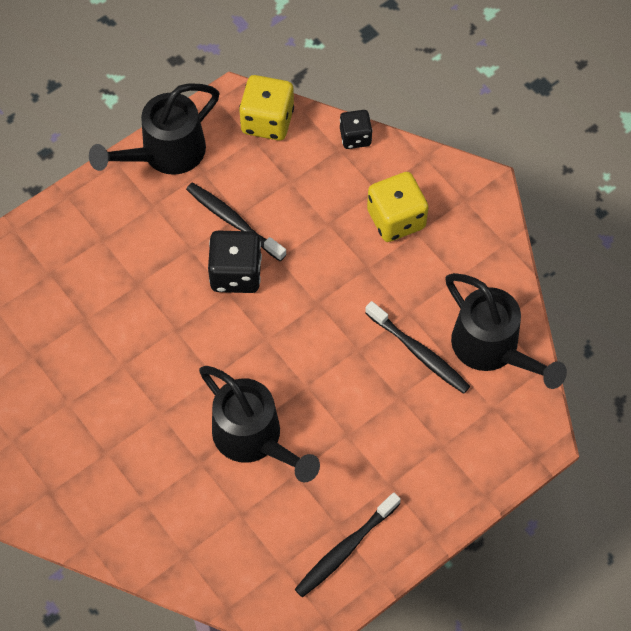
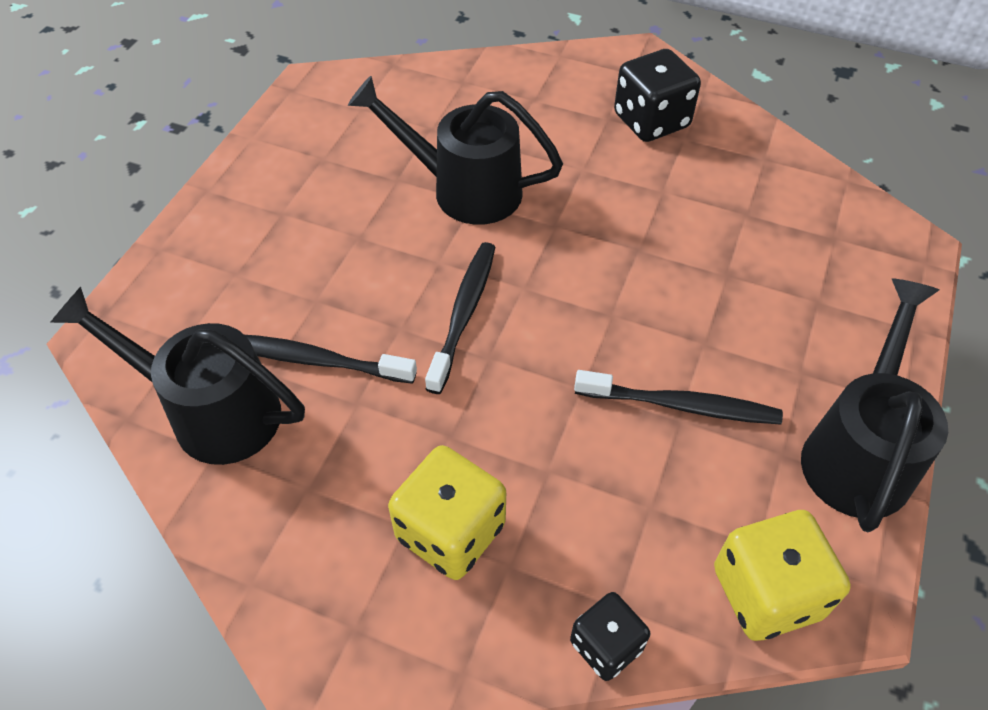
camera: 150 degrees right, 10 degrees down
(236, 273) = (621, 341): black dice -> black dice (651, 121)
(345, 549) = (302, 144): black toothbrush -> black toothbrush (464, 314)

